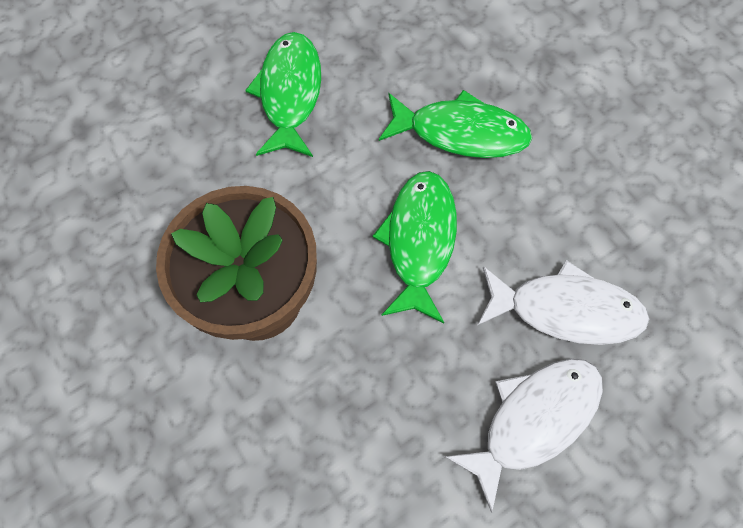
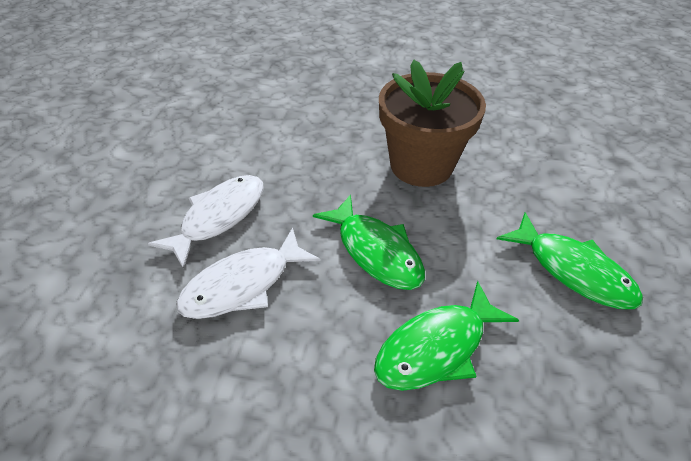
camera: 135 degrees right, 20 degrees down
(534, 420) = (219, 217): white fish -> white fish turned 150 degrees counterclockwise

